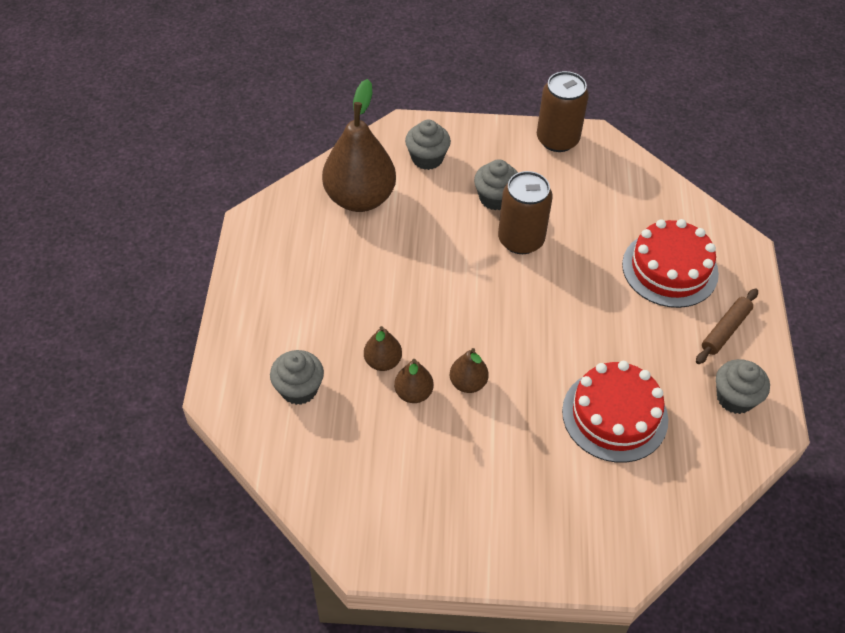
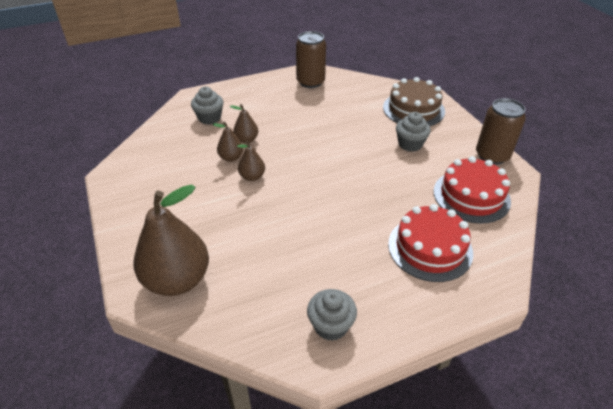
camera: 65 degrees right, 10 degrees down
(360, 198) = (358, 96): brown pear -> brown pear (177, 280)
(427, 158) = (413, 109): grey cupcake -> brown cake
(521, 240) = (386, 165): brown can -> brown can (310, 82)
(614, 415) = (268, 254): red cake -> red cake (471, 196)
(725, 330) = (397, 300): brown rolling pin -> none

